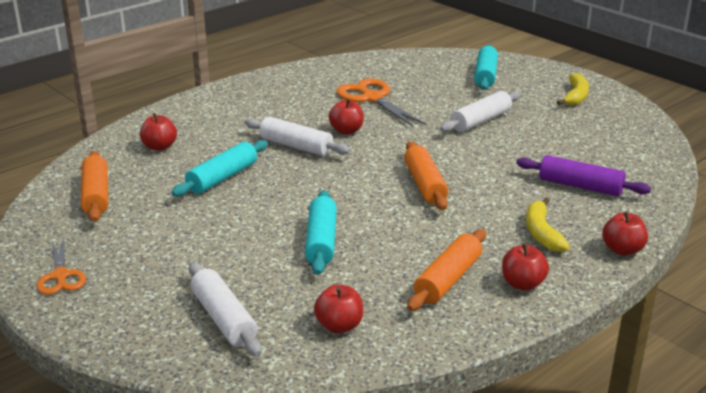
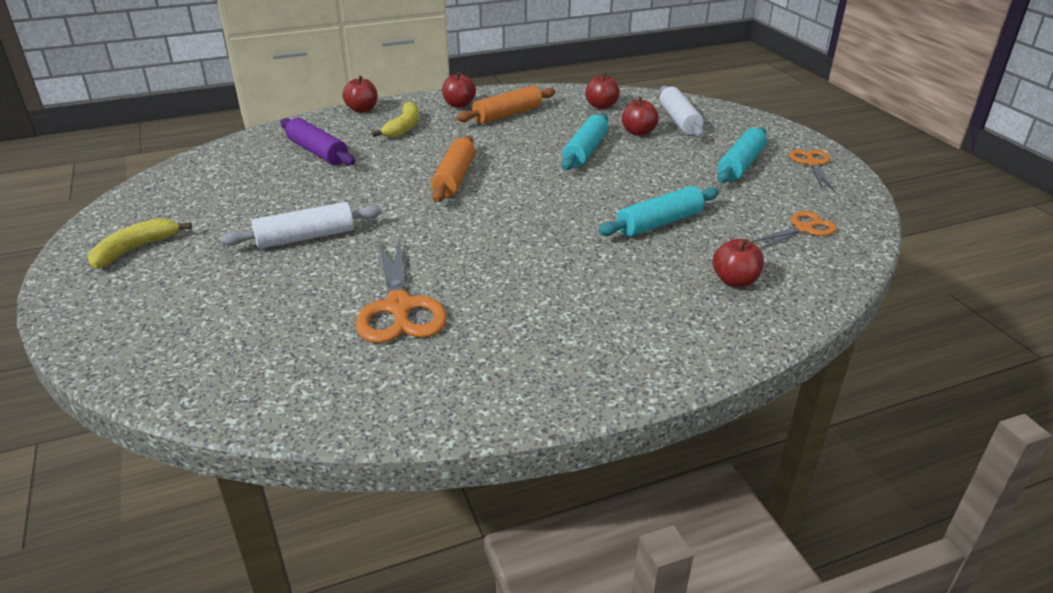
camera: 160 degrees left, 5 degrees up
(96, 195) = (803, 229): orange rolling pin -> orange scissors
(296, 146) = (558, 247): white rolling pin -> none
(346, 131) = (481, 256): red apple -> red apple (638, 132)
(485, 75) = (181, 318): turquoise rolling pin -> turquoise rolling pin (740, 165)

